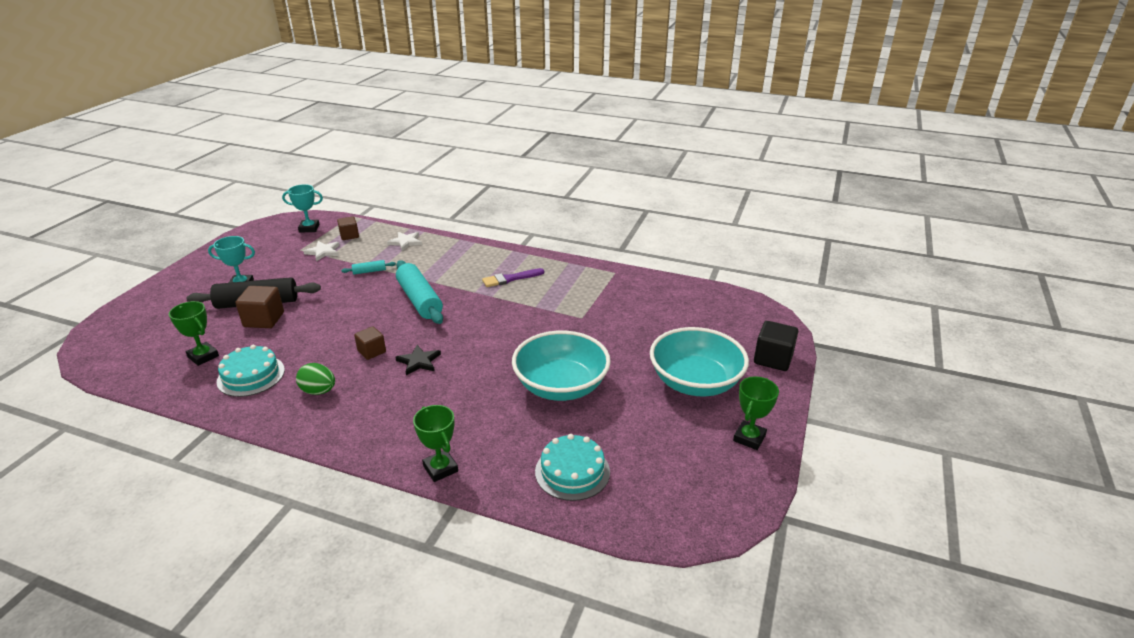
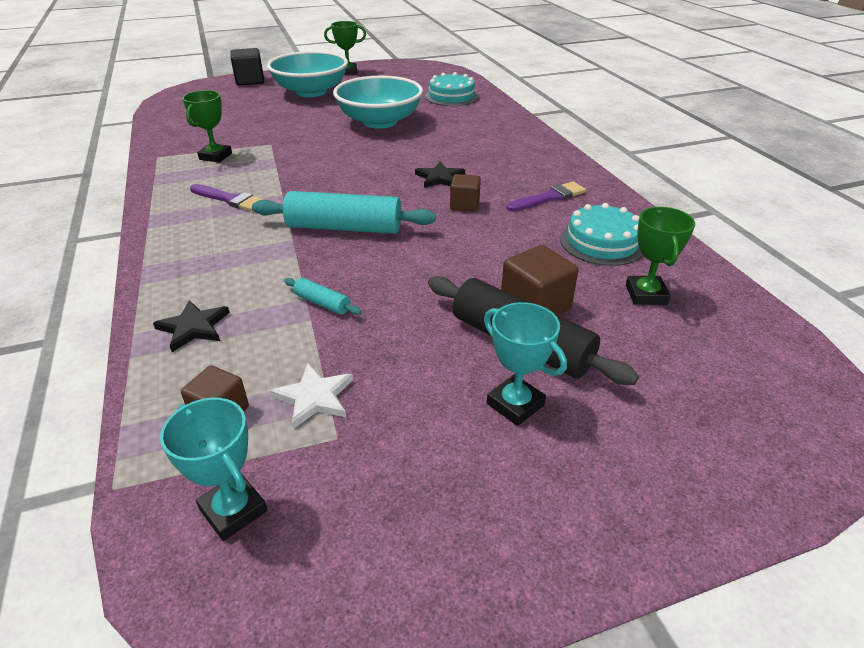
camera: 130 degrees left, 5 degrees up
(318, 391) = (549, 198): green egg -> purple brush
(405, 242) = (193, 327): white star -> black star
(419, 300) = (344, 228): turquoise rolling pin -> turquoise rolling pin turned 75 degrees clockwise
(440, 468) = (518, 124): green trophy -> green trophy (215, 156)

